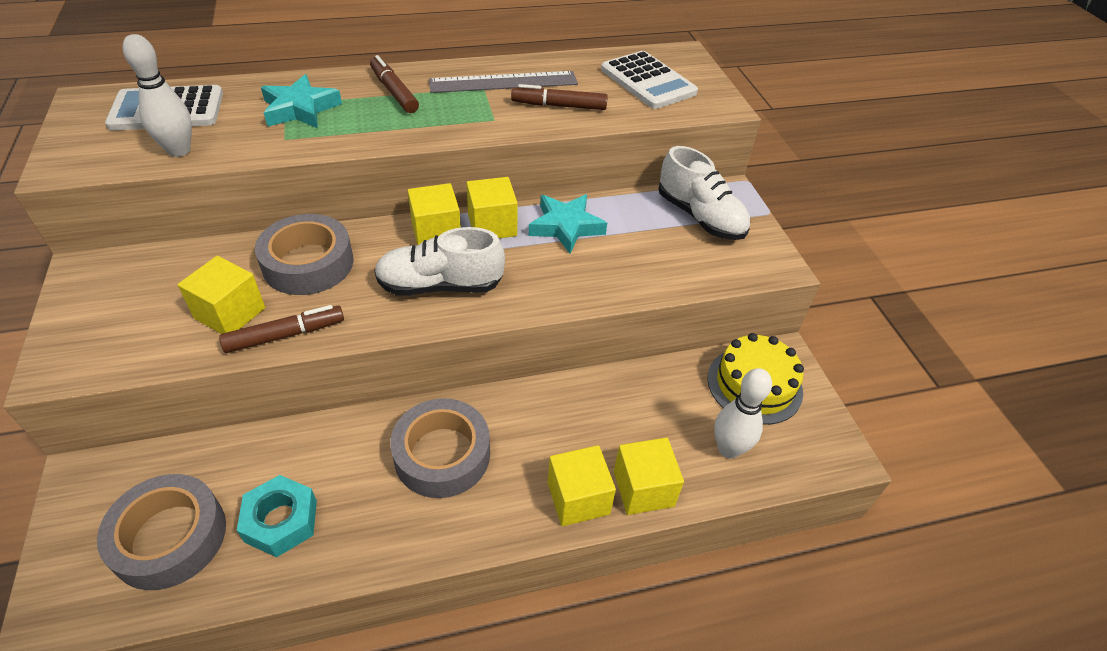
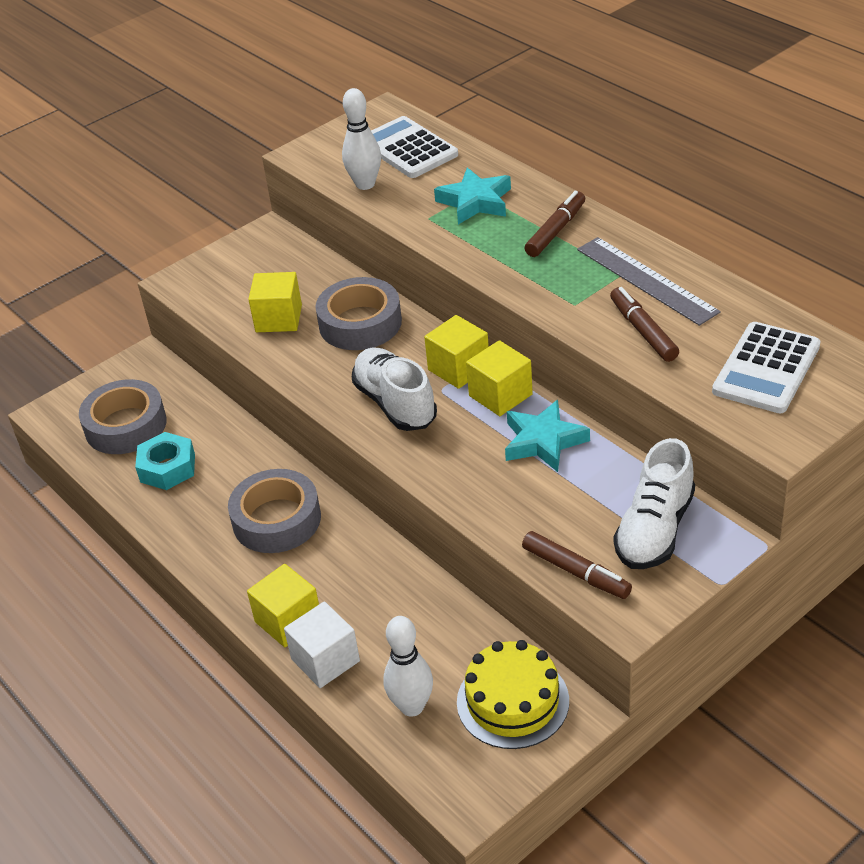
camera: 70 degrees right, 5 degrees down
(285, 335) = (278, 355): brown marker -> brown marker (576, 572)
(643, 488) = (325, 660): yellow cube -> white cube

